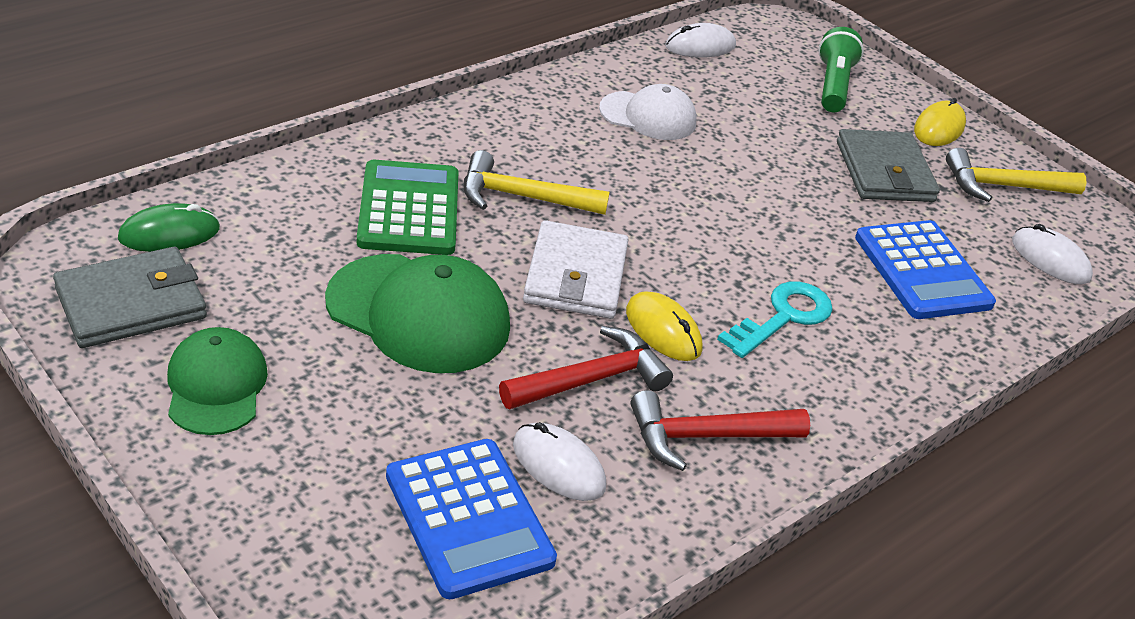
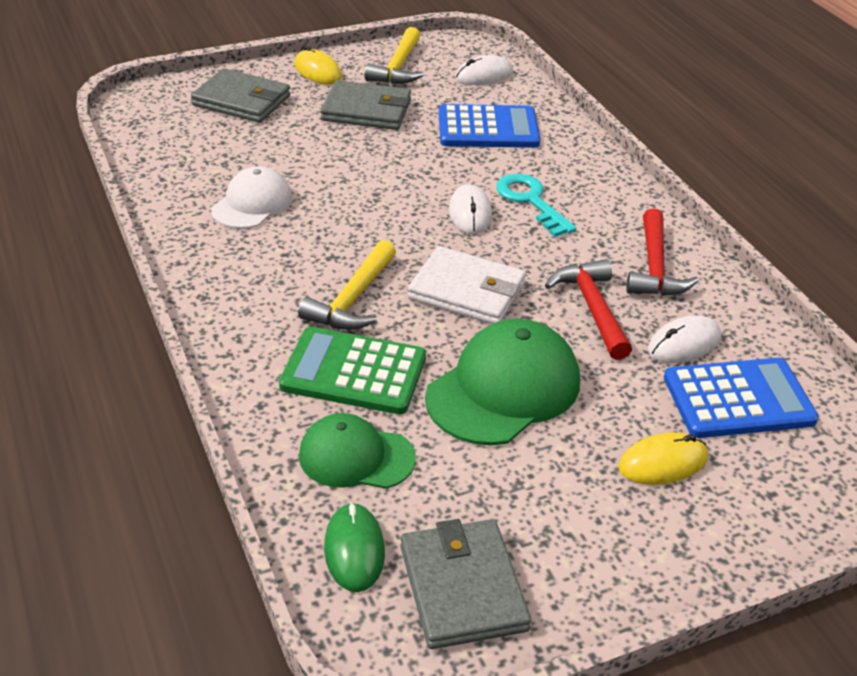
camera: 70 degrees left, 0 degrees up
(216, 386) = (587, 532): green cap -> green cap (356, 457)
(663, 330) = (539, 261): yellow mouse -> yellow mouse (663, 463)
(700, 46) = (152, 150): white mouse -> white mouse (470, 213)
(833, 85) = (241, 101): green flashlight -> grey wallet

